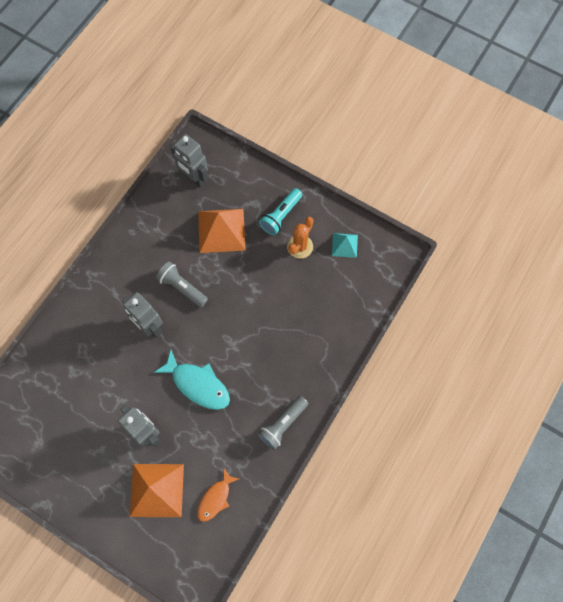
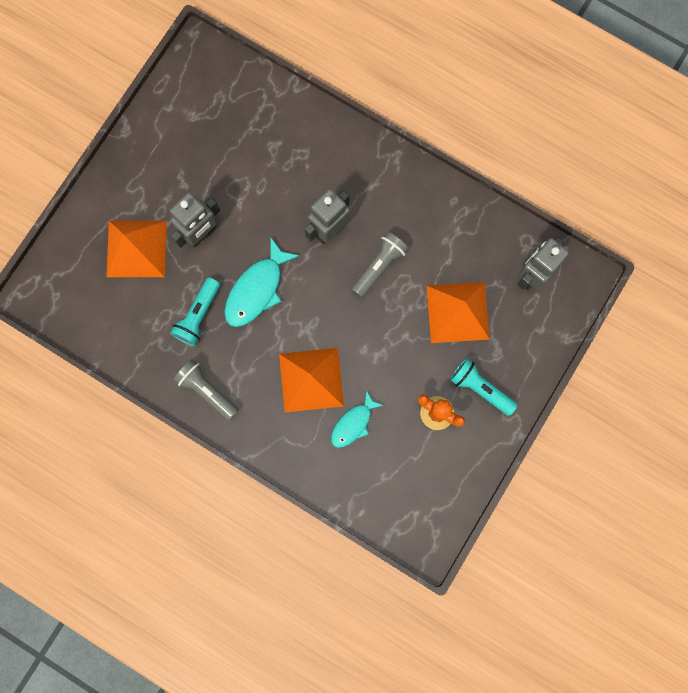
camera: 90 degrees right, 10 degrees up
(215, 498) = (125, 314): orange fish -> none
(218, 433) = (198, 316): none -> turquoise flashlight
(274, 340) = (311, 379): none -> orange pyramid
(309, 308) = (353, 423): none -> turquoise fish
(344, 245) = (440, 472): turquoise pyramid -> none

